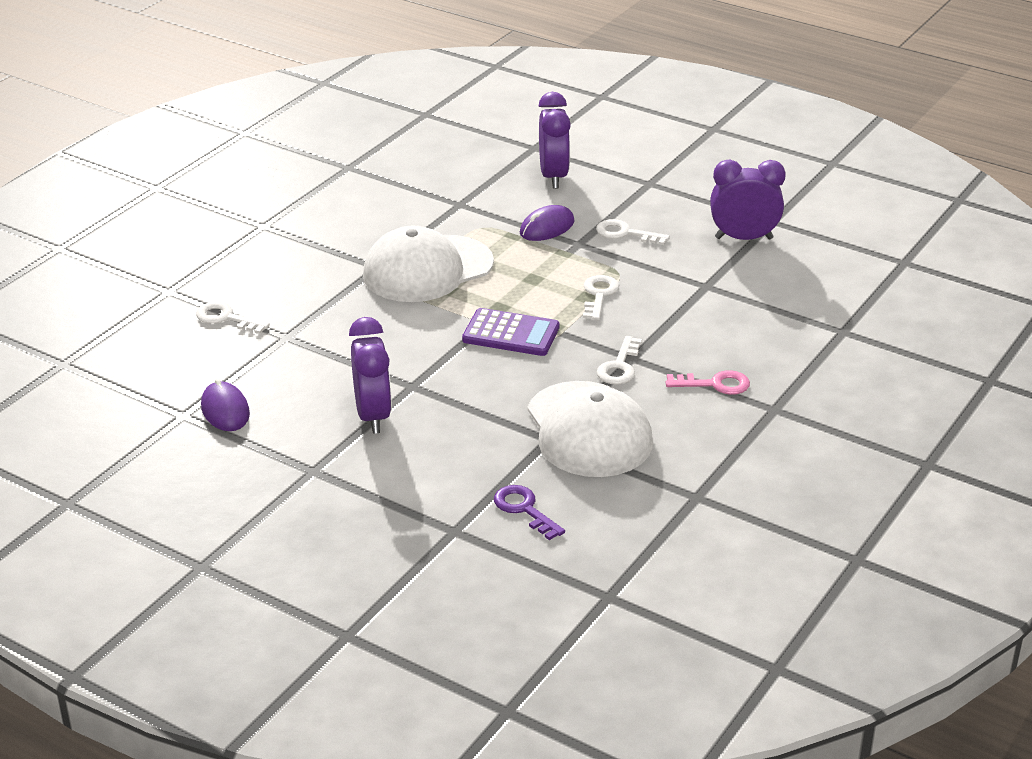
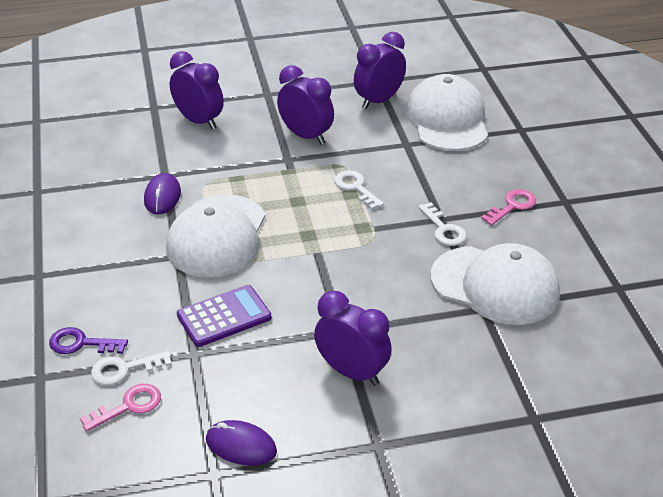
camera: 45 degrees left, 5 degrees up
(194, 342) = (128, 406): none -> pink key
(511, 334) = (345, 249): purple calculator -> purple calculator (224, 316)
(524, 509) = (548, 369): purple key -> purple key (81, 343)
(547, 227) = (250, 159): purple mouse -> purple mouse (162, 197)
(625, 233) = (306, 136): white key -> purple clock
(782, 286) = (447, 120): none -> white cap

